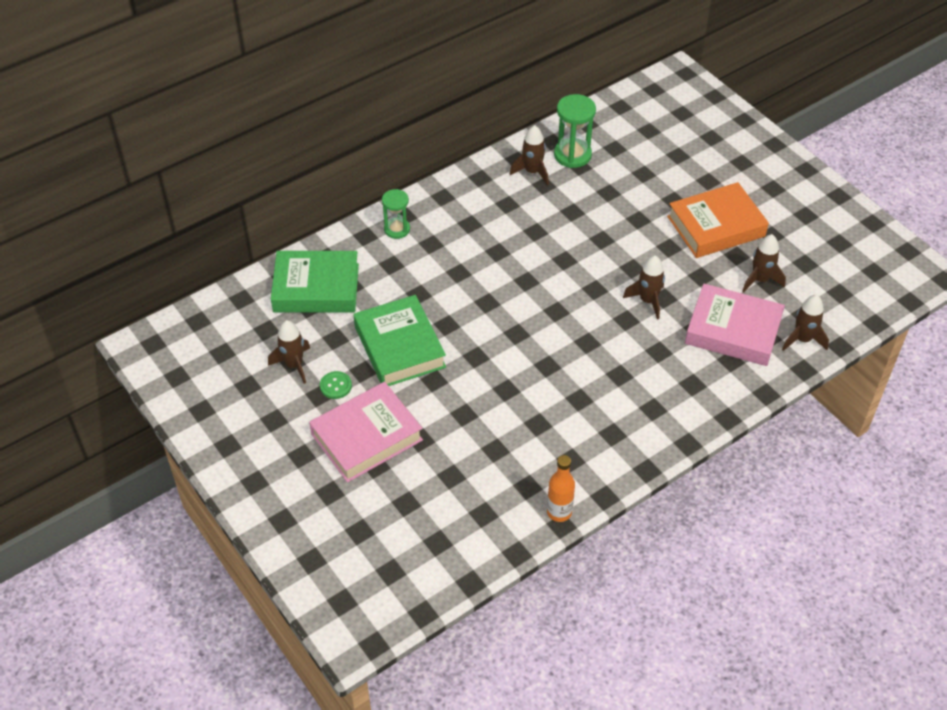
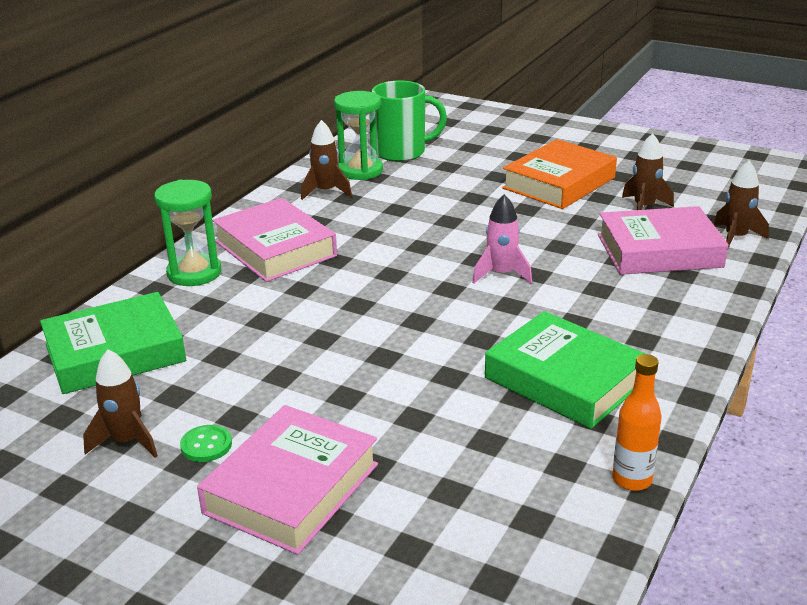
camera: 25 degrees left, 20 degrees down
(397, 229) = (194, 273): green hourglass -> green hourglass, size x1.51
(400, 347) = (273, 377): green book -> green book (565, 379)
(462, 224) = (275, 249): none -> pink book
(601, 311) = (501, 274): none -> pink rocket
(618, 143) = (402, 152): none -> green mug
(648, 301) = (545, 253): brown rocket -> none

